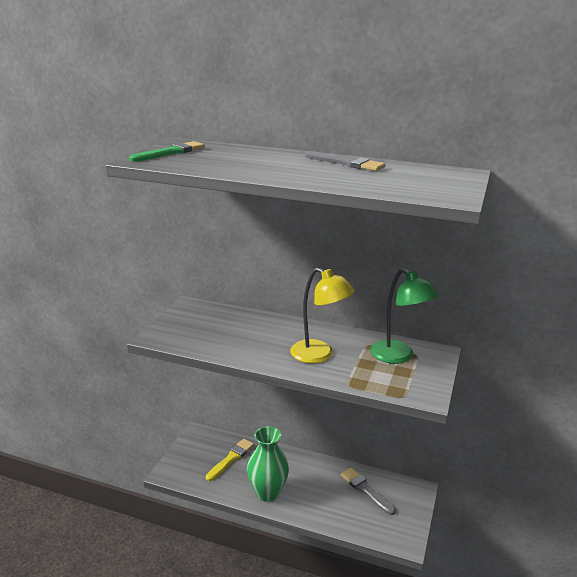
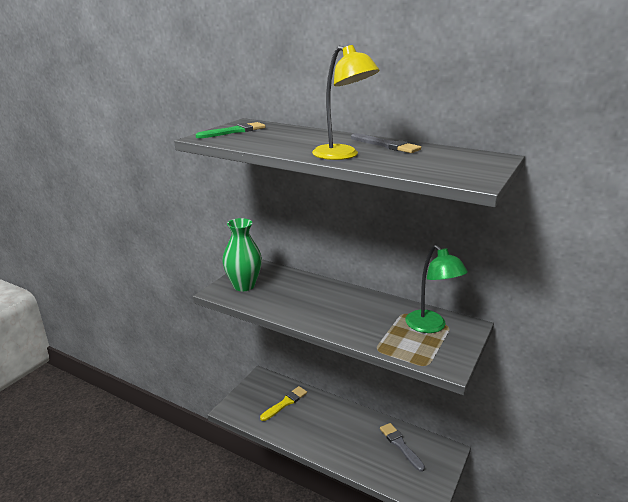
camera: 10 degrees right, 0 degrees up
(267, 493) = (311, 437): green vase -> green vase (244, 285)
(319, 355) = (357, 319): yellow lamp -> yellow lamp (342, 155)

